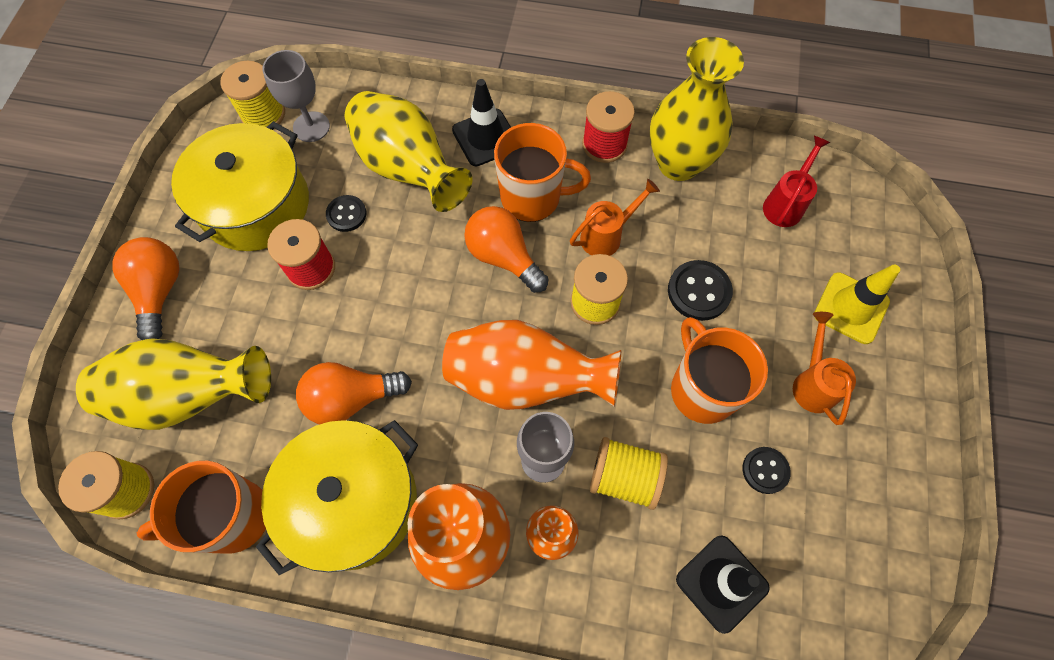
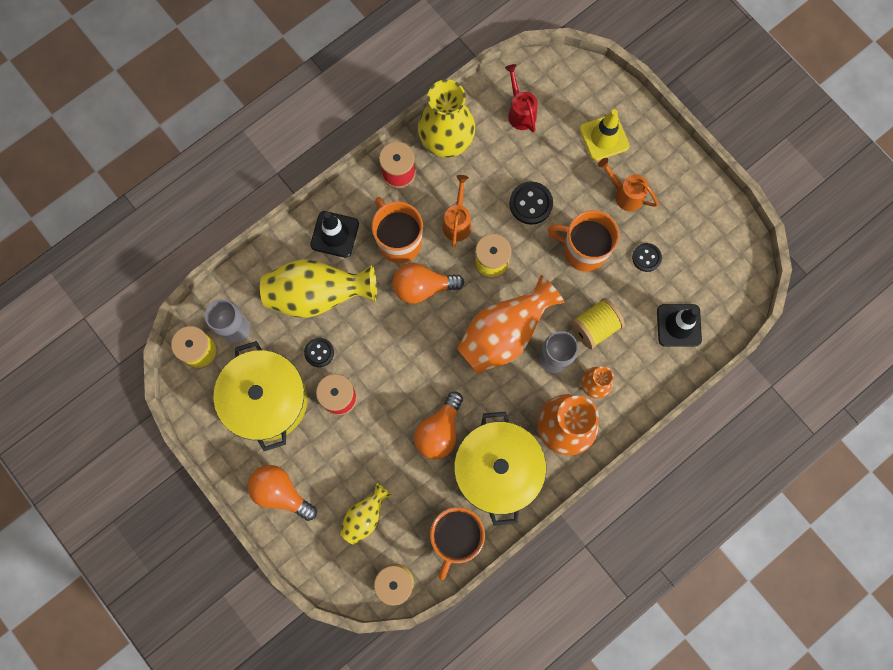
camera: 50 degrees left, 10 degrees up
(189, 395) = (365, 516): yellow vase -> yellow vase, size x0.54
(532, 197) = (399, 241): orange mug -> orange mug turned 75 degrees counterclockwise

